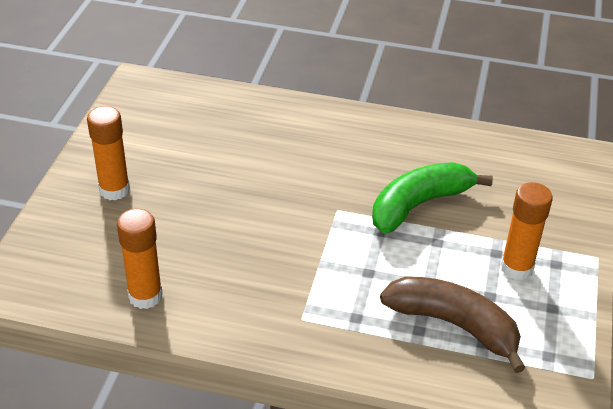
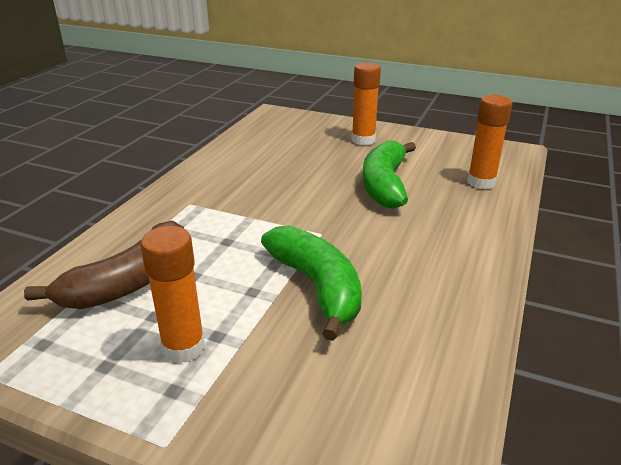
camera: 100 degrees right, 10 degrees down
(145, 296) = (246, 148): orange glue stick -> orange glue stick (481, 182)
(233, 171) = (385, 185): none -> green banana

